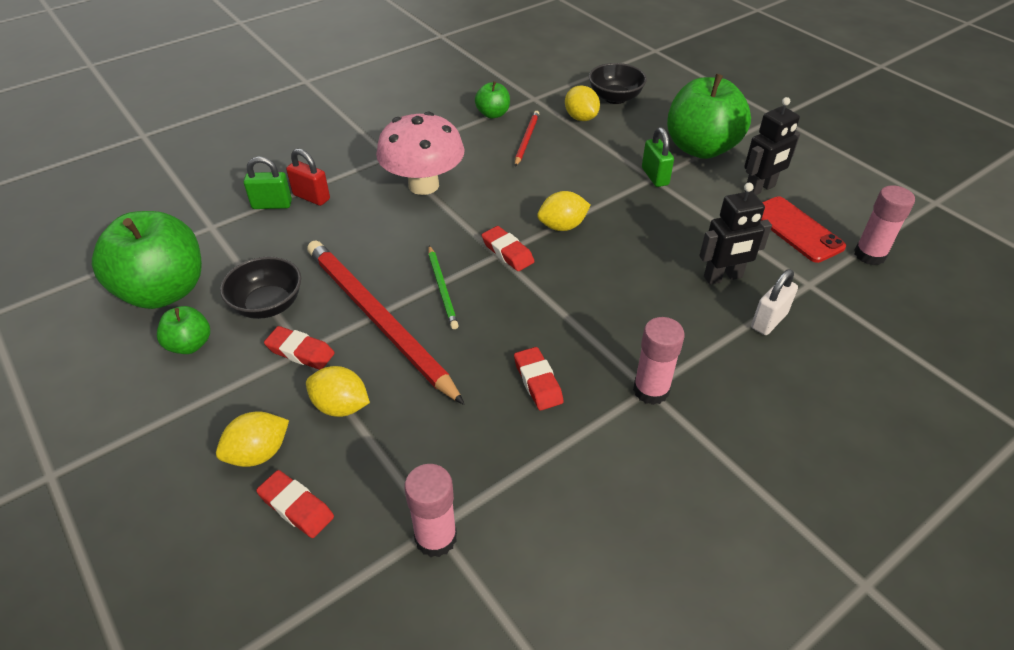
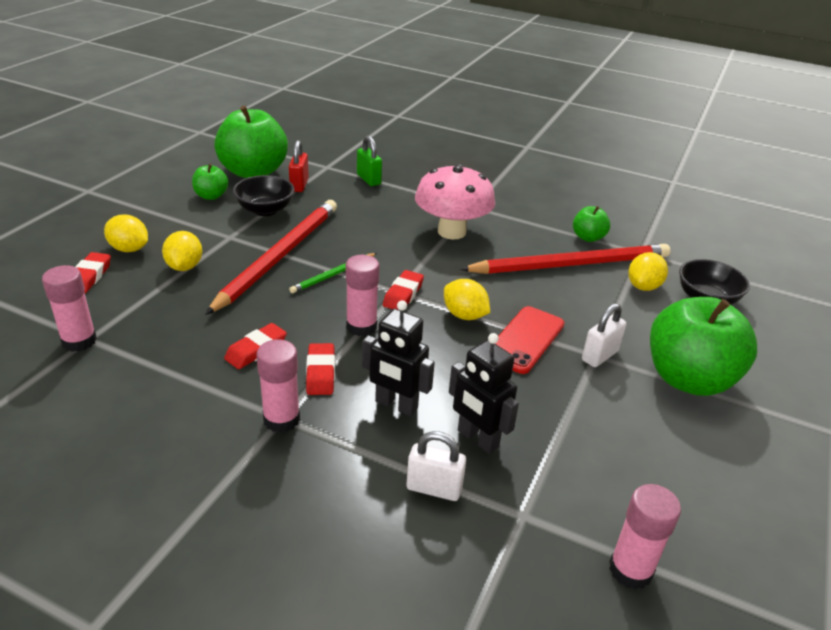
camera: 60 degrees right, 10 degrees down
(300, 352) = (228, 236): red eraser -> red eraser (320, 373)
(311, 197) = (391, 191): red padlock -> red padlock (299, 185)
(526, 139) = (571, 264): red pencil -> red pencil, size x2.16
(541, 296) = (361, 326): none -> pink glue stick
(655, 176) = (600, 356): green padlock -> white padlock
(760, 189) = (663, 442): black robot -> black robot (396, 405)
(796, 229) = (615, 487): red phone -> red phone (525, 340)

